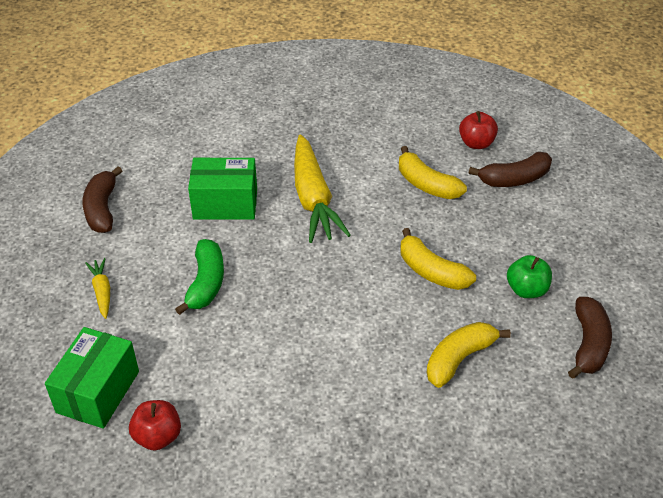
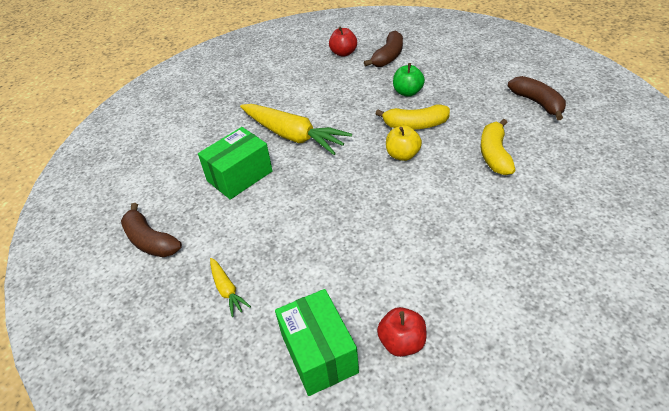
camera: 40 degrees left, 0 degrees up
(102, 291) = (227, 290): yellow carrot -> yellow carrot turned 150 degrees counterclockwise
(206, 283) = (294, 228): green banana -> none
(377, 291) = (402, 155): none -> yellow apple
(426, 184) = (347, 87): yellow banana -> none
(526, 290) = (473, 100): green apple -> green apple (407, 92)

